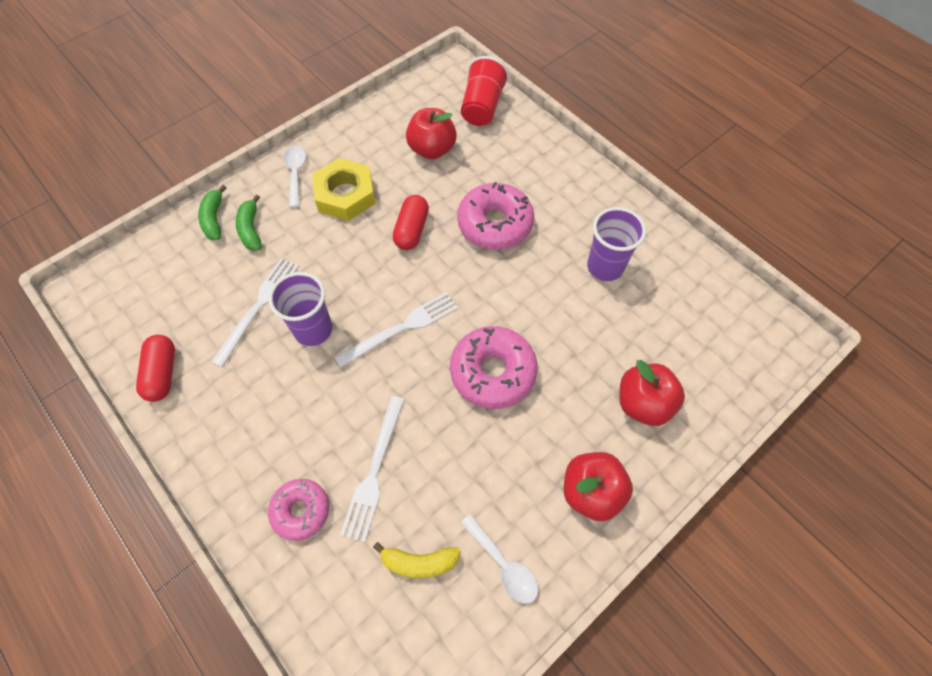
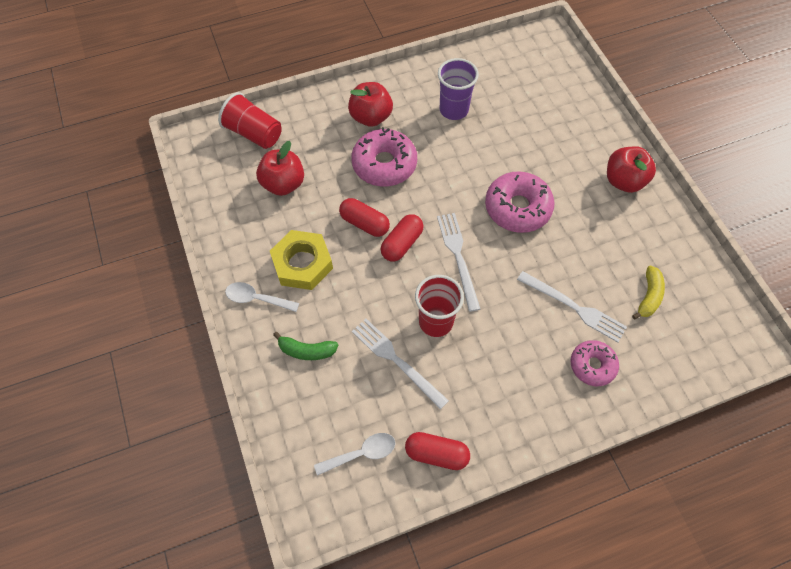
camera: 70 degrees left, 0 degrees up
(214, 219) = (278, 381): green banana -> none
(313, 329) = (436, 322): purple cup -> red cup
(399, 270) = (402, 244): none -> red capsule
(503, 564) = (661, 247): white spoon -> white spoon (361, 453)
(643, 403) = (570, 130): red apple -> red apple (371, 117)

